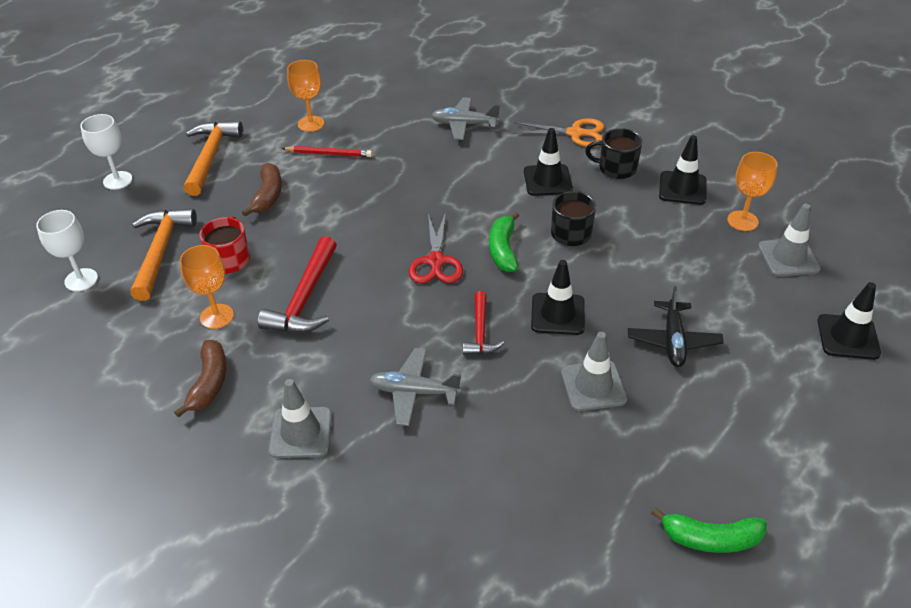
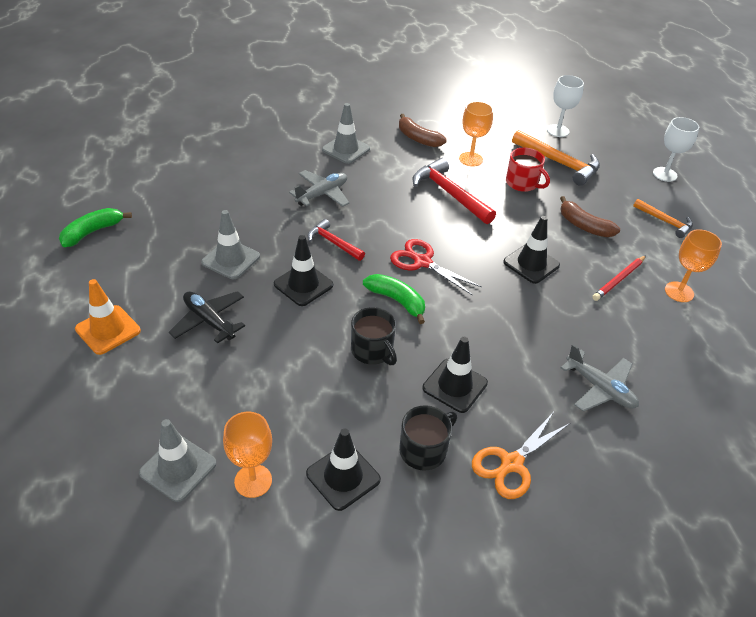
camera: 125 degrees right, 0 degrees up
(210, 157) = (665, 222): orange hammer -> orange hammer, size x0.60
(464, 124) = (599, 388): grey plane -> grey plane turned 90 degrees clockwise
(772, 396) = (108, 330): none -> orange traffic cone
(848, 337) = (75, 420): black traffic cone -> black traffic cone (531, 264)

